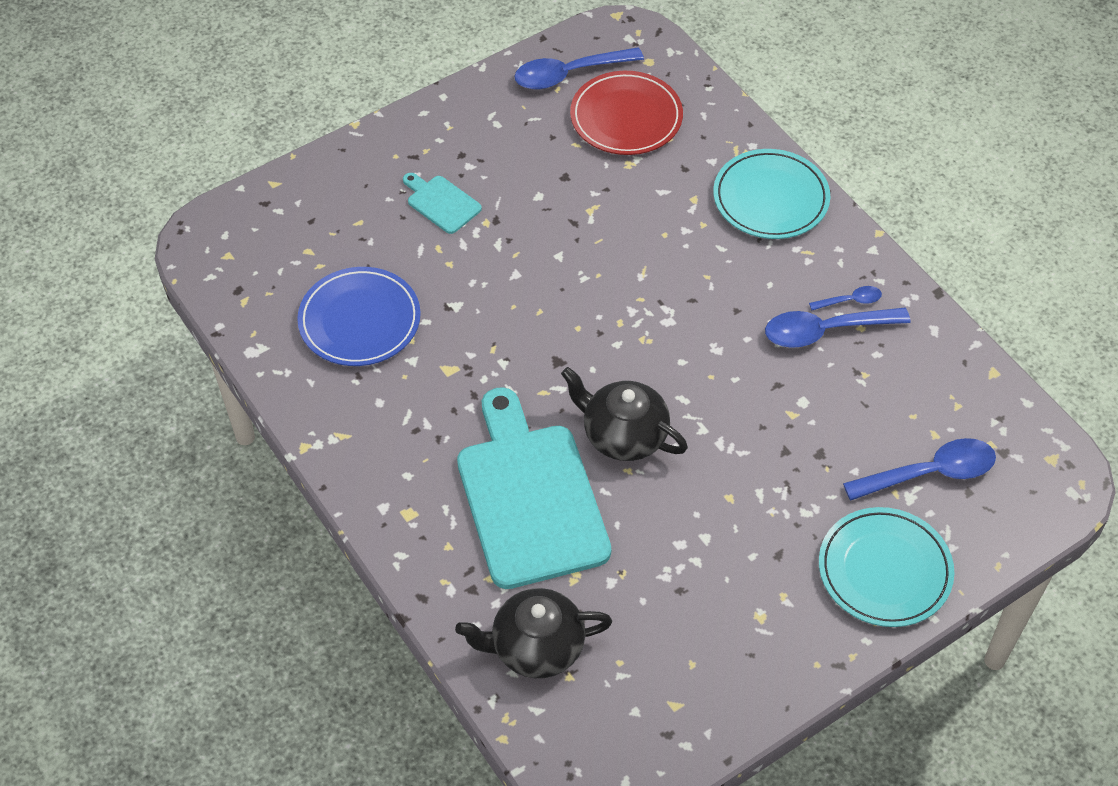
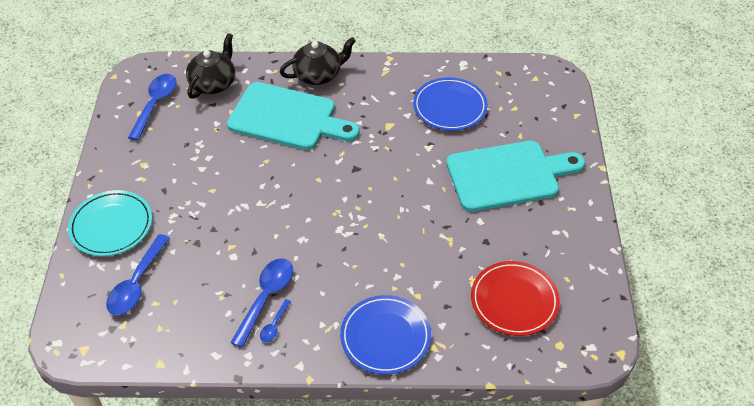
camera: 125 degrees right, 5 degrees down
(441, 203) = (508, 175): turquoise cutting board -> turquoise cutting board, size x2.29
(569, 74) = (576, 292): blue spoon -> blue spoon (155, 104)
(623, 435) = (287, 170): black teapot -> black teapot (318, 75)
(770, 198) = (385, 337): turquoise plate -> blue plate

